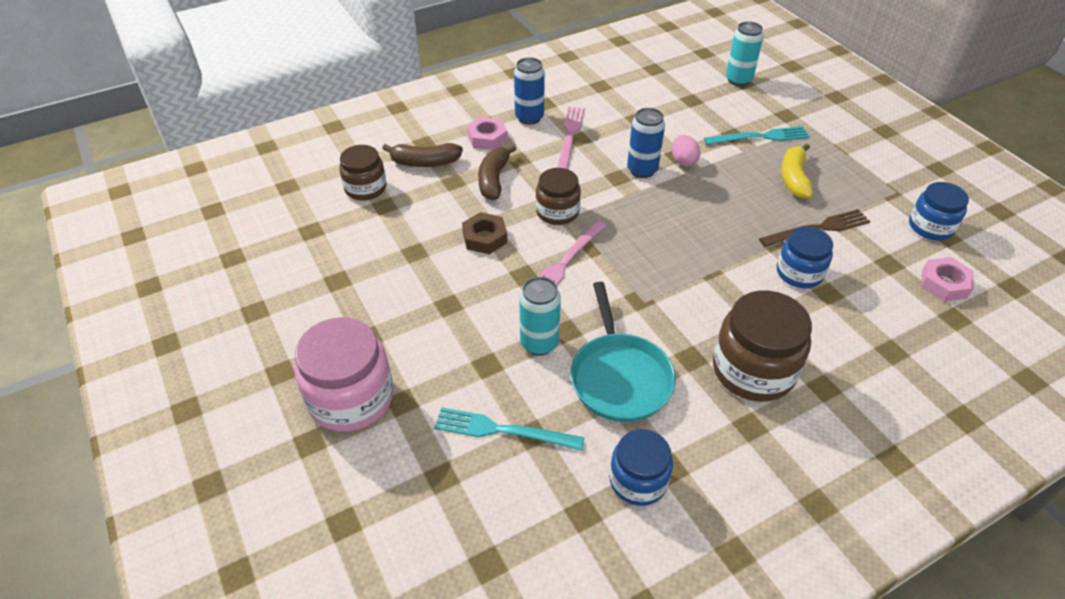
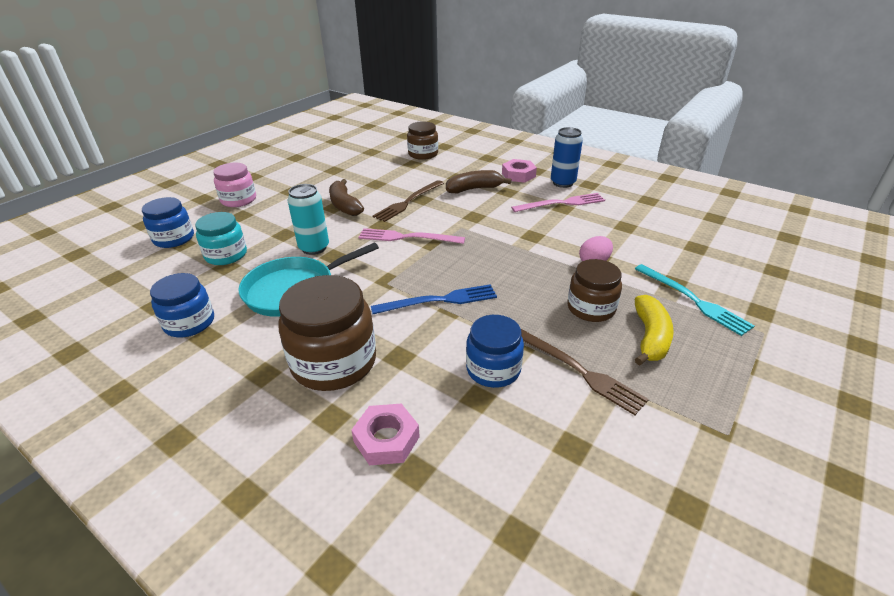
camera: 65 degrees right, 10 degrees down
(351, 398) = (238, 200): pink jar -> pink jar, size x0.63
(424, 162) = (467, 163): brown banana -> brown banana (344, 205)
(484, 238) = (408, 201): brown nut -> brown fork
(504, 430) = (226, 255): turquoise fork -> turquoise jar
(557, 212) = (462, 220): brown jar -> brown jar (591, 308)
(642, 170) = (555, 244): blue can -> none
(692, 274) = (438, 301): none -> blue fork
(738, 80) = (775, 267): turquoise can -> none
(794, 178) = (650, 337): yellow banana -> yellow banana turned 120 degrees clockwise
(930, 227) = (690, 483): blue jar -> blue jar (174, 238)
(944, 284) = (579, 514): pink nut -> pink nut (386, 439)

